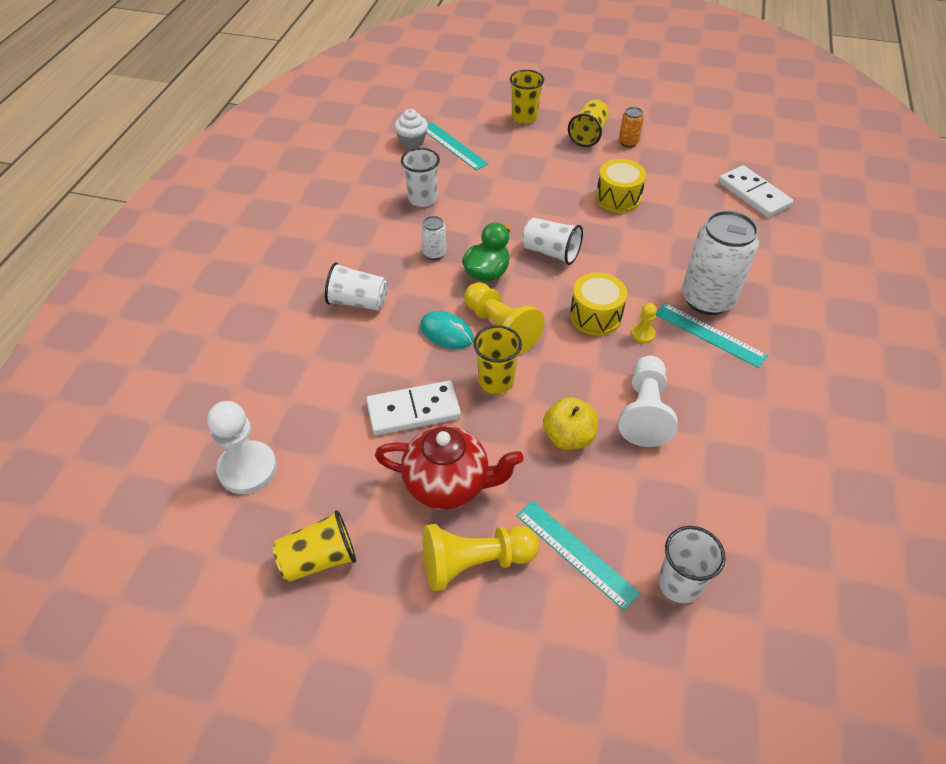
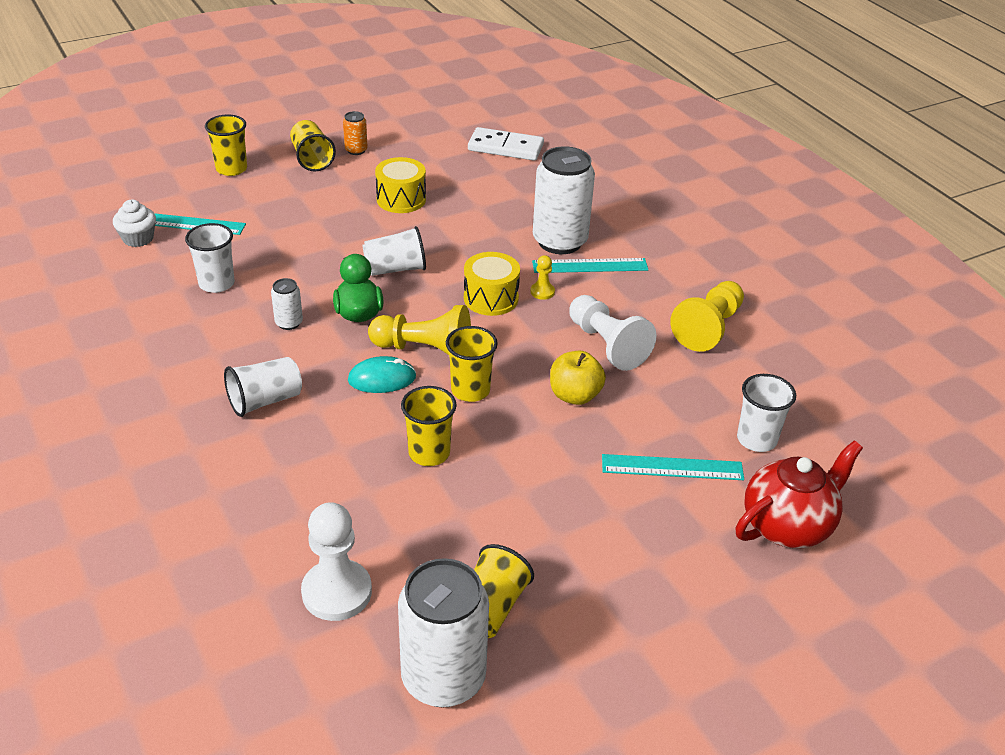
camera: 45 degrees left, 10 degrees down
(235, 583) = (443, 678): none -> white can
(413, 410) = (429, 453): white domino -> yellow cup
(448, 484) = (525, 486): red teapot -> red teapot (787, 526)
(474, 562) = (611, 524): yellow pawn -> yellow pawn (708, 328)

